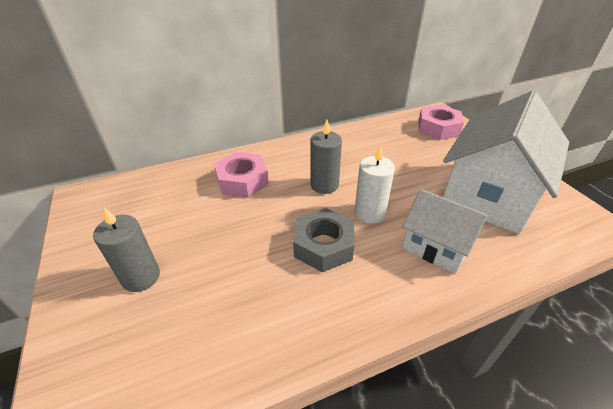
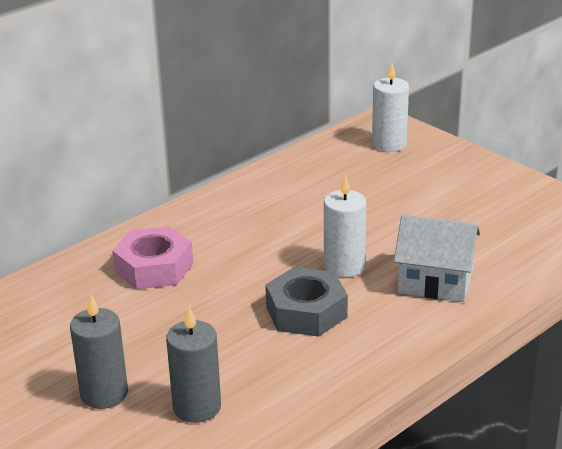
camera: 20 degrees left, 10 degrees down
(324, 185) = (270, 248): grey candle -> grey candle (197, 407)
(438, 128) = (389, 144): pink nut -> white candle
(488, 195) = (478, 215): white house -> none

